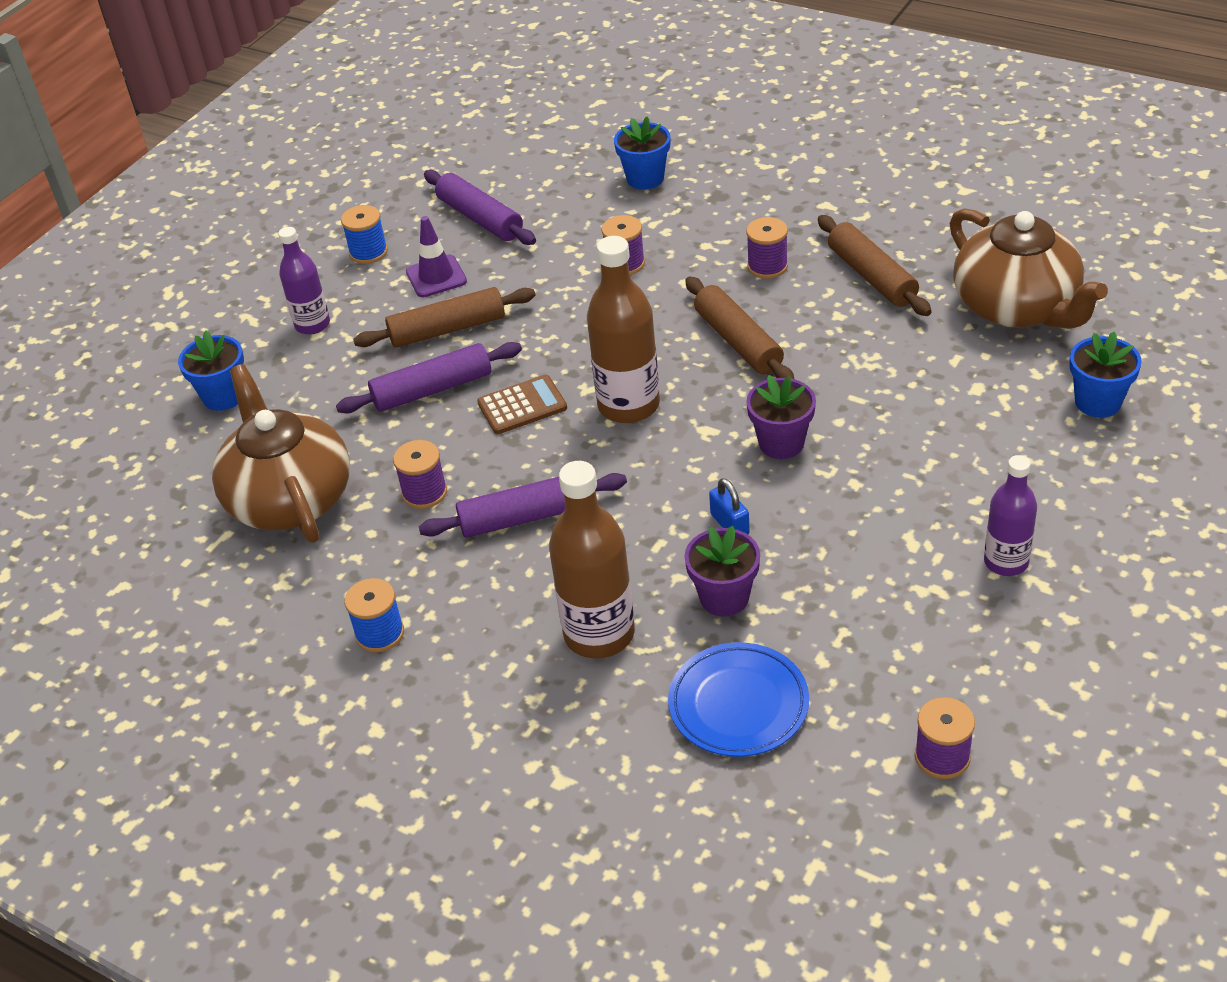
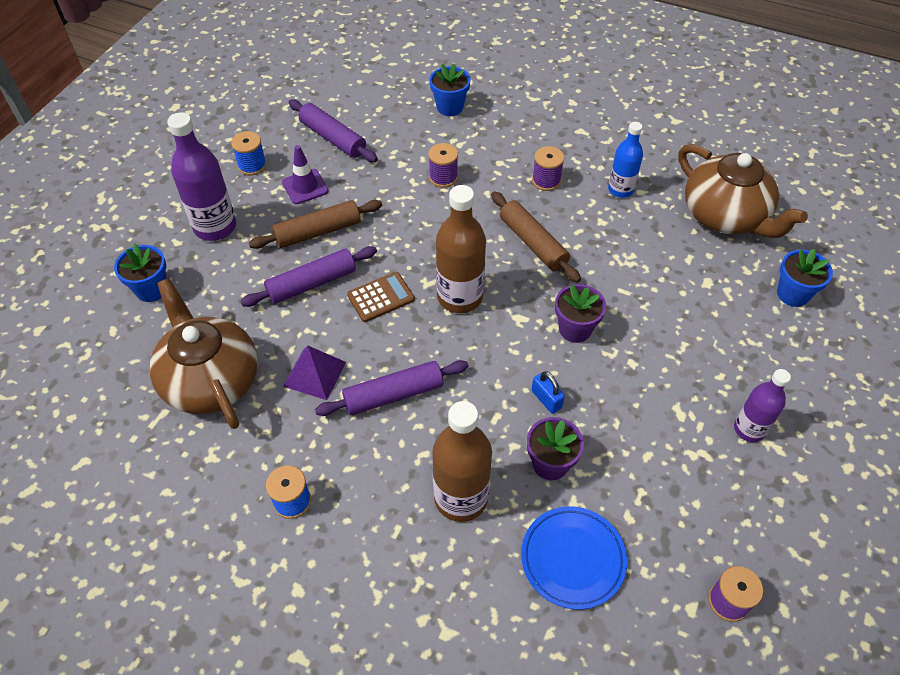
camera: 10 degrees left, 10 degrees up
(312, 325) = (215, 227): purple bottle -> purple bottle, size x1.60
(424, 493) = (314, 374): purple spool -> purple pyramid
(871, 276) = (620, 190): brown rolling pin -> blue bottle

